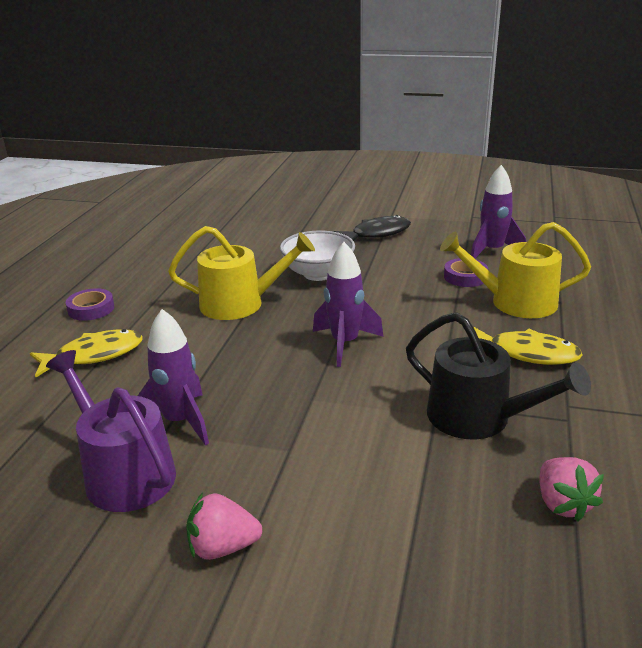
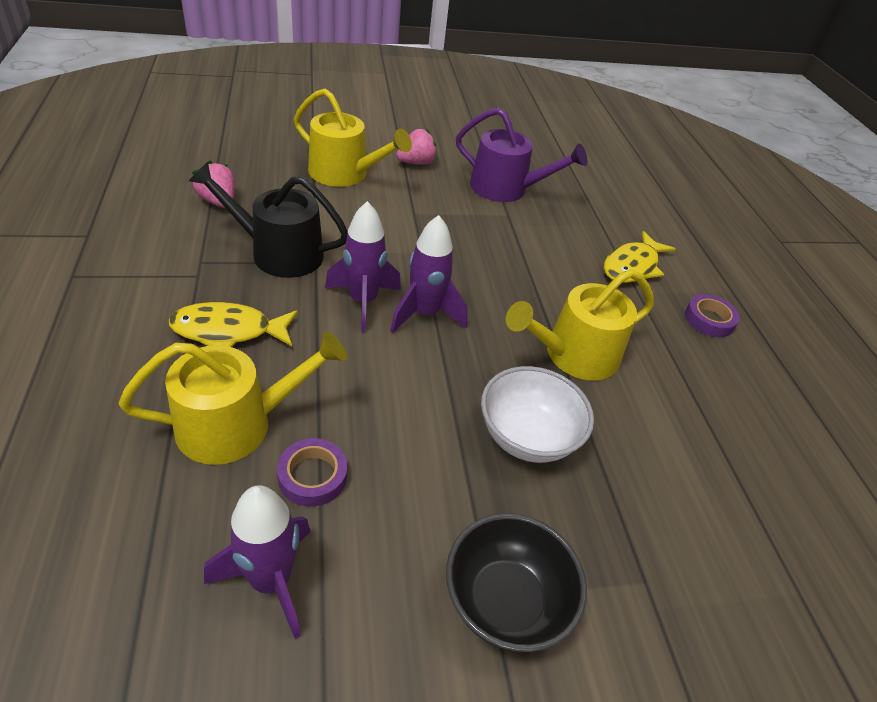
camera: 150 degrees right, 15 degrees up
(179, 422) = (504, 221): purple rocket -> purple rocket (363, 302)
(360, 537) = (344, 174): none -> yellow watering can
(377, 234) = (505, 601): black fish -> black bowl

